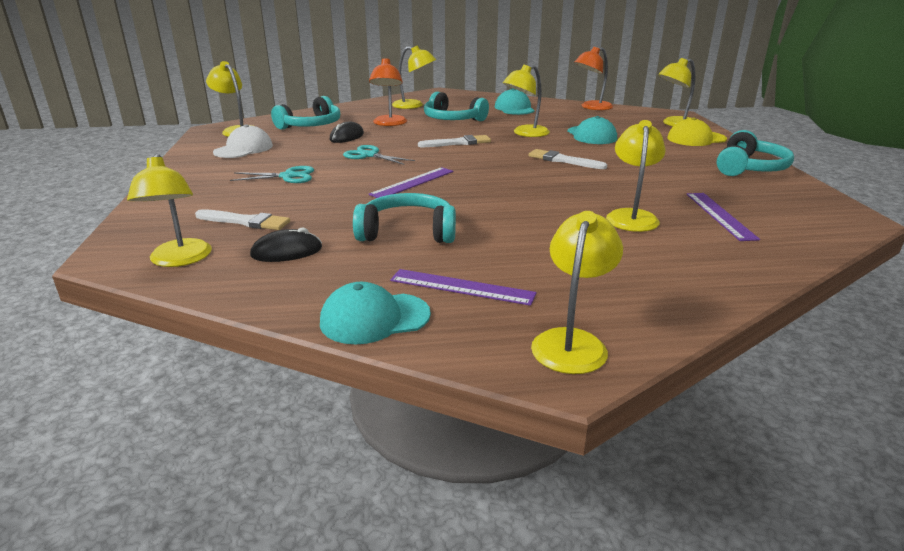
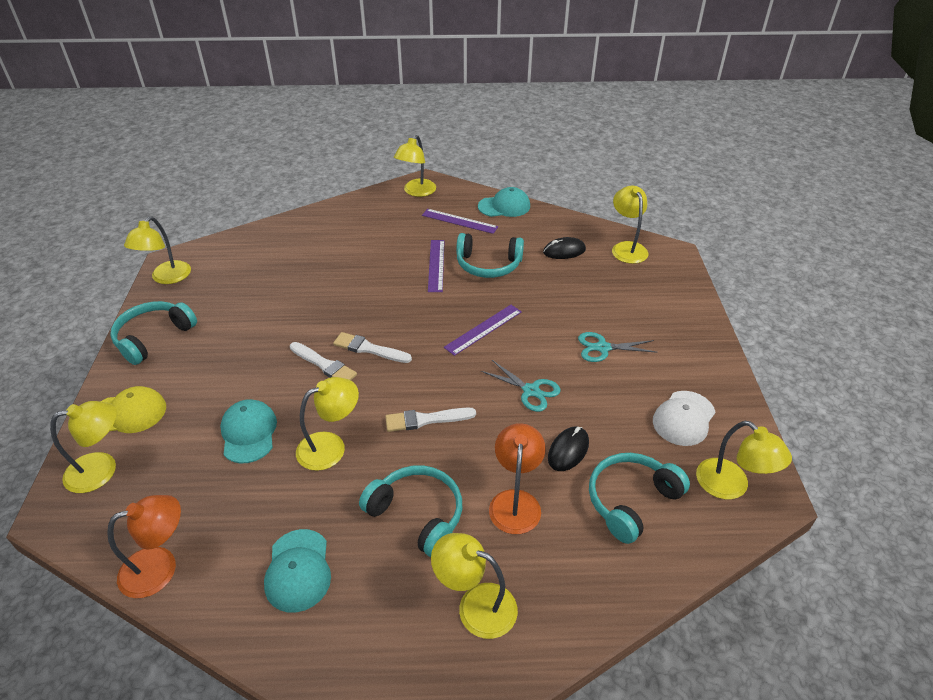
camera: 175 degrees left, 15 degrees up
(246, 221) = (606, 282): white brush -> white brush (369, 349)
(631, 216) = (324, 273): yellow lamp -> yellow lamp (167, 278)
(720, 215) = (260, 270): purple ruler -> purple ruler (436, 265)

